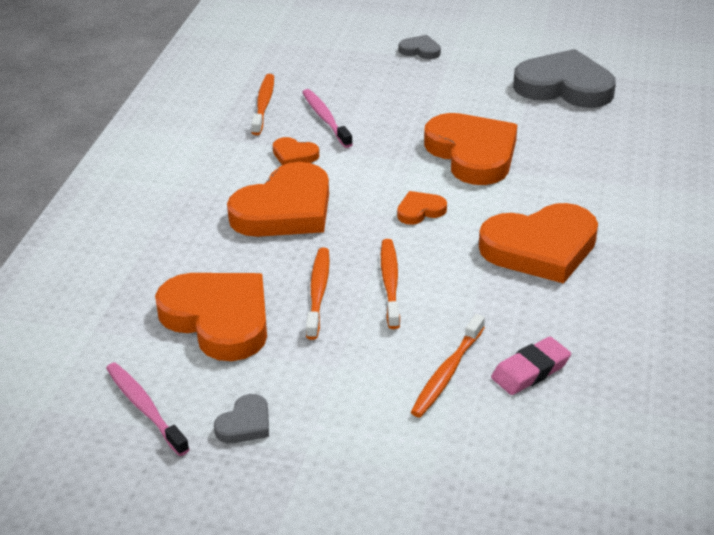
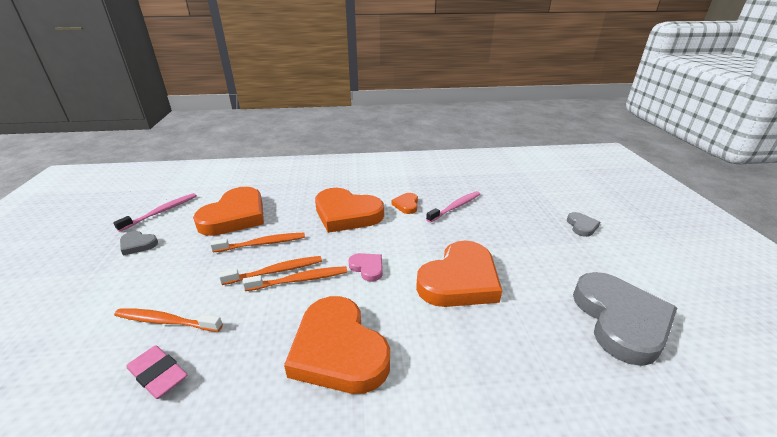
camera: 70 degrees right, 5 degrees down
(263, 104) = (453, 184): orange toothbrush -> orange toothbrush (300, 280)
(420, 211) = (367, 268): orange heart -> pink heart

